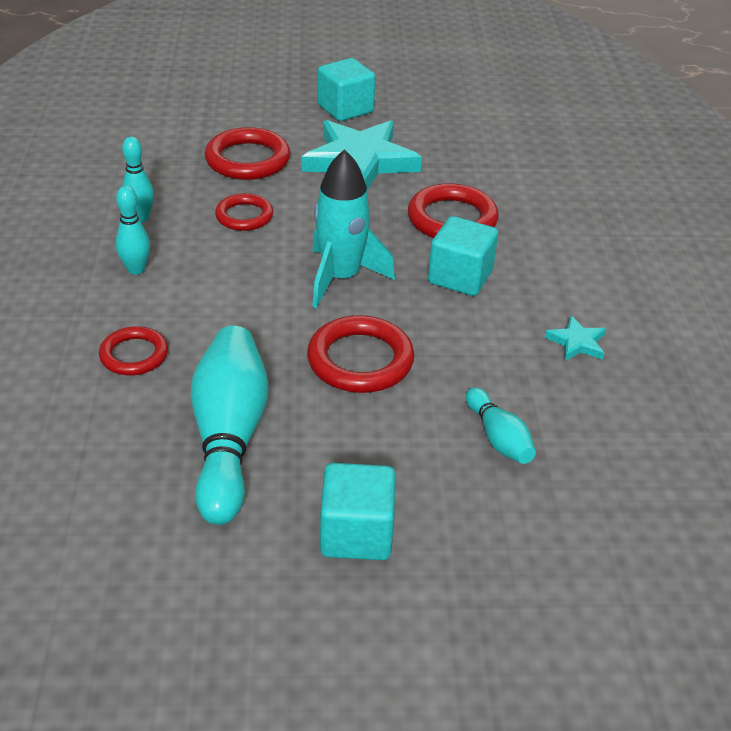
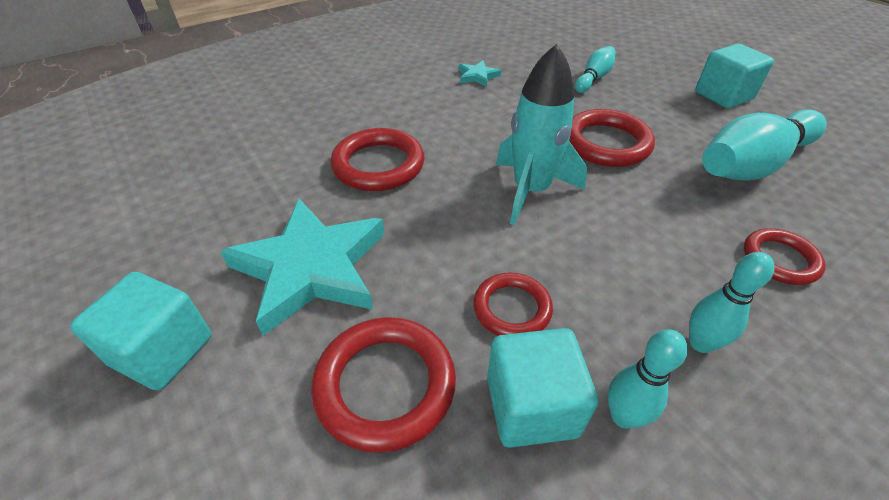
camera: 120 degrees left, 5 degrees up
(460, 277) = (459, 135): turquoise cube -> turquoise cube (531, 406)

